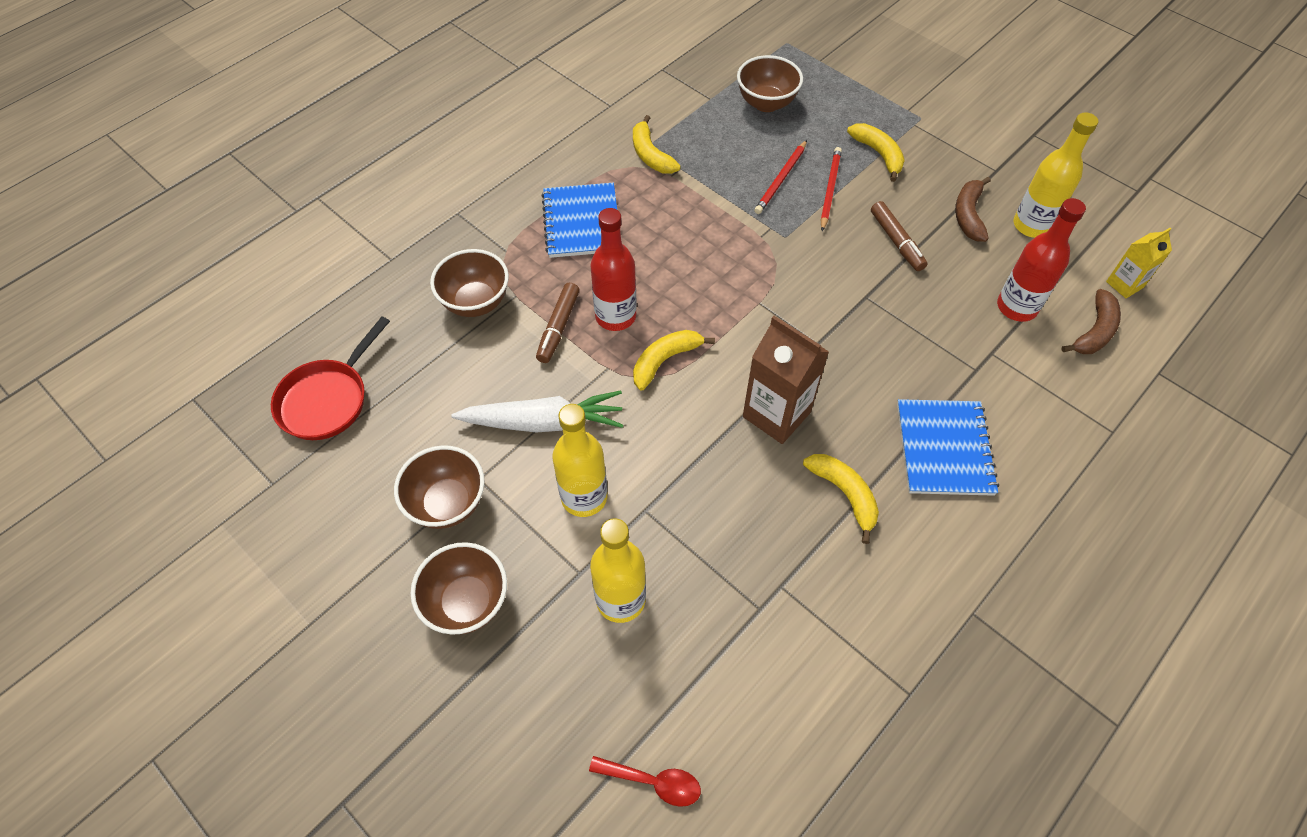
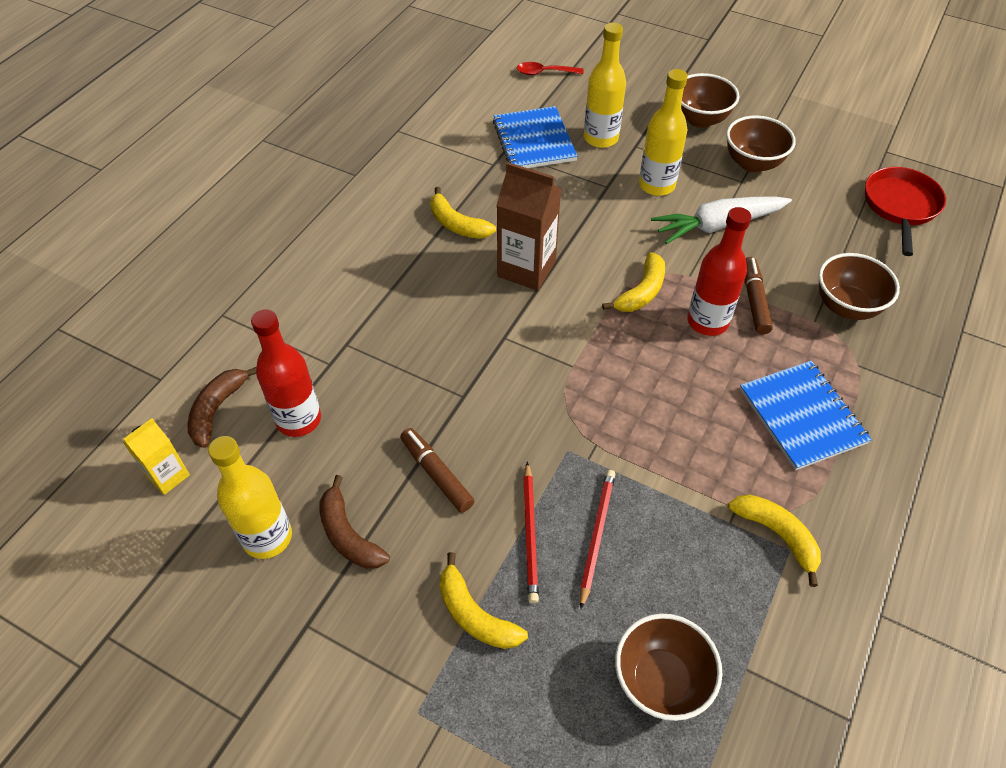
camera: 165 degrees right, 5 degrees down
(944, 449) = (376, 271): blue notebook -> blue notebook (534, 141)
(968, 215) = (348, 535): brown banana -> brown banana turned 150 degrees clockwise

